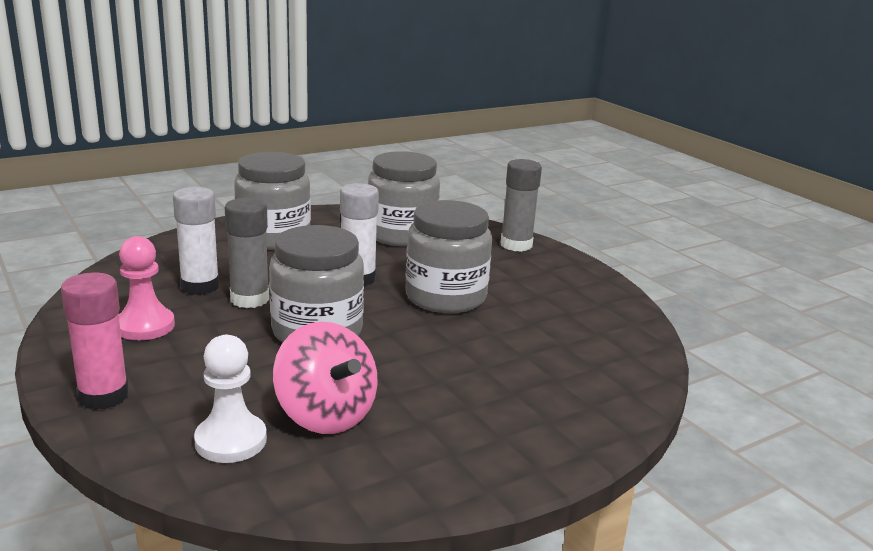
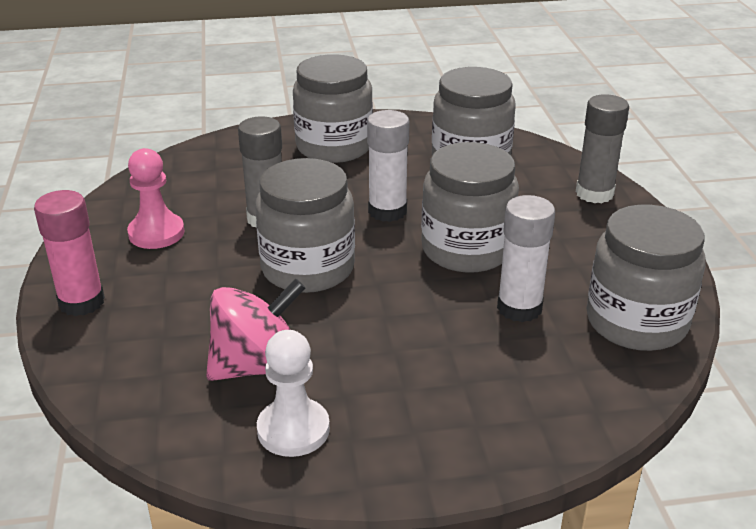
camera: 25 degrees right, 10 degrees up
(200, 286) = (230, 196): white glue stick -> white glue stick (519, 308)
(231, 441) = (158, 373): white pawn -> white pawn (293, 430)
(325, 415) = (257, 366): pink spinning top -> pink spinning top turned 105 degrees counterclockwise
(613, 326) = (636, 322): none -> grey jar

